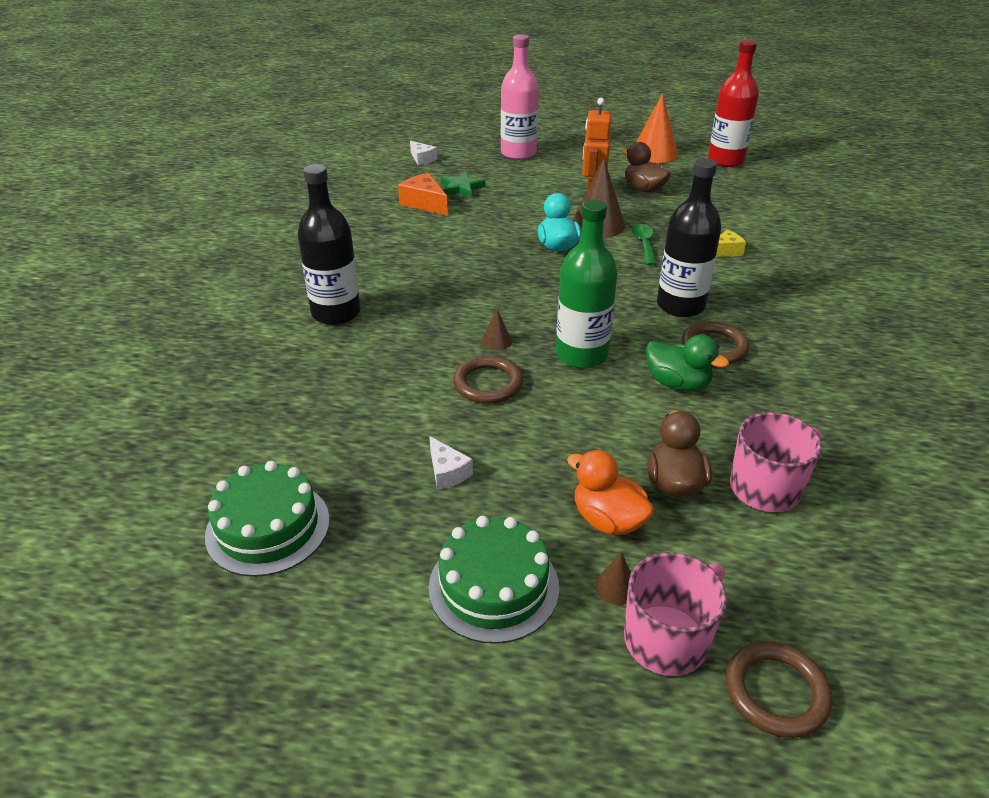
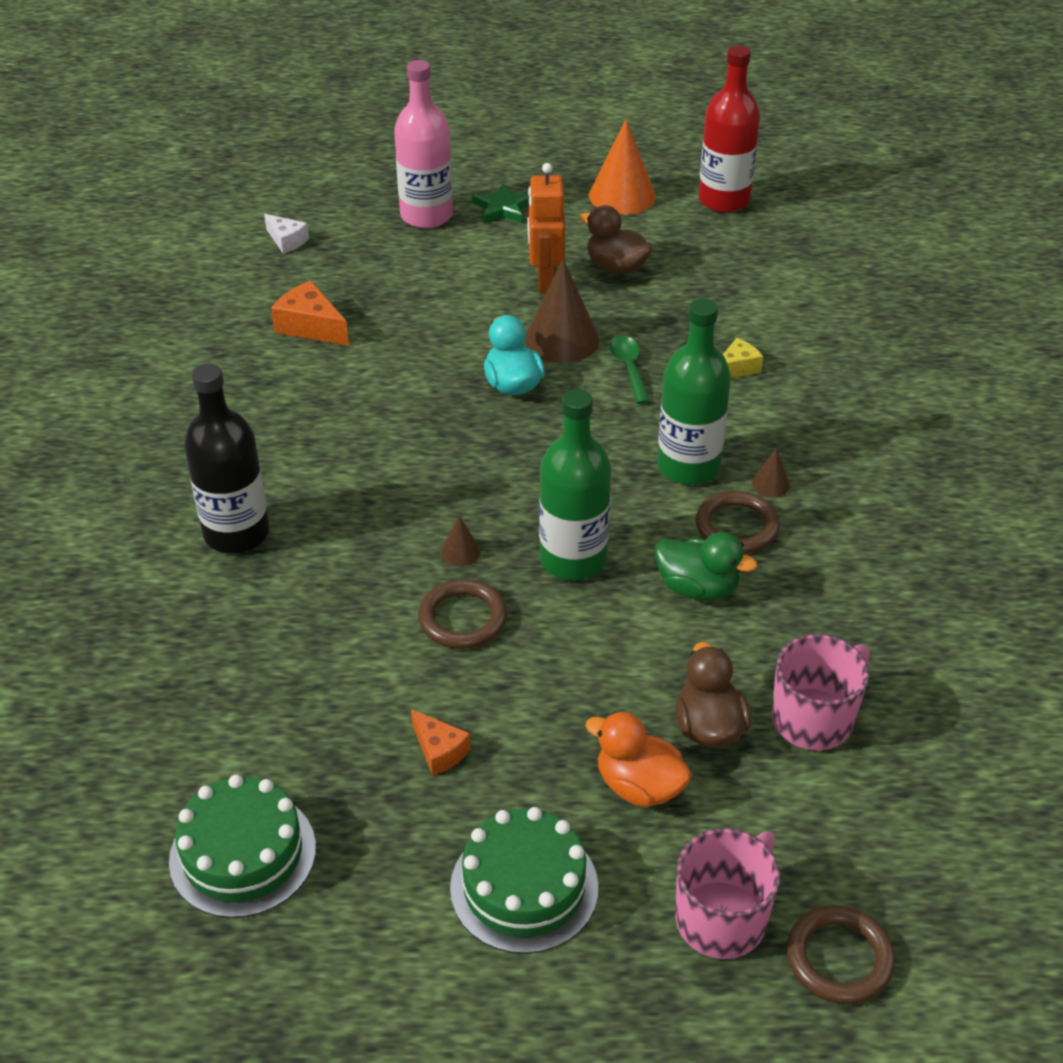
camera: 10 degrees left, 5 degrees up
(447, 472) = (439, 750): white cheese -> orange cheese
(461, 188) = (357, 291): green star -> green star (503, 208)
(616, 587) = (659, 867): brown cone -> brown cone (770, 484)
(680, 305) = (688, 466): black bottle -> green bottle

